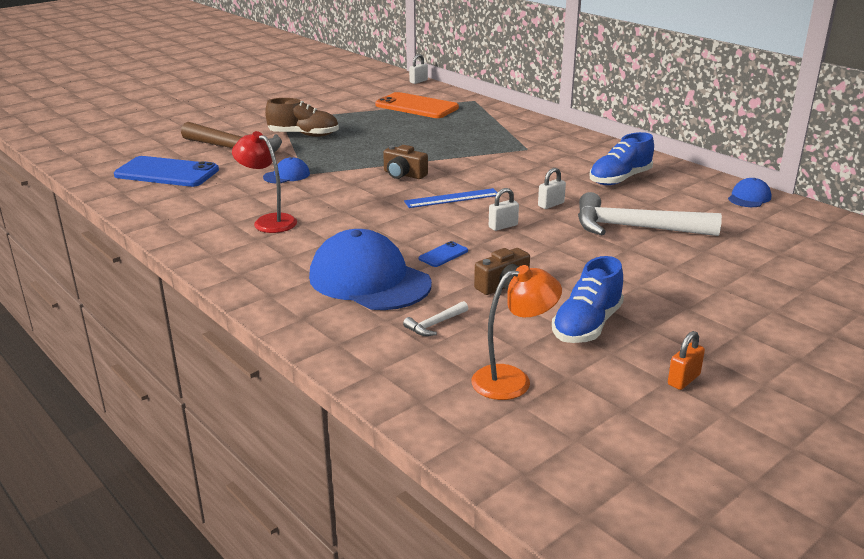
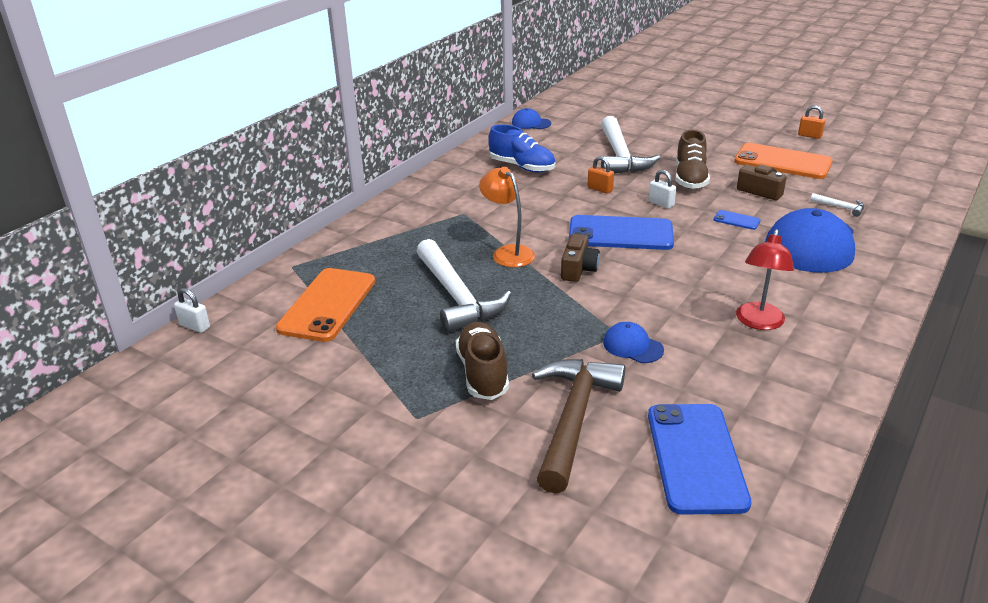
camera: 105 degrees left, 5 degrees up
(397, 136) = (456, 296): none -> white hammer
(452, 198) = (620, 234): blue ruler -> blue phone
(512, 380) = (869, 176): orange lamp -> orange lamp (508, 252)
(551, 204) = (600, 189): white padlock -> orange padlock
(558, 253) = (690, 178): none -> brown shoe
(587, 325) = (782, 162): blue shoe -> orange phone

